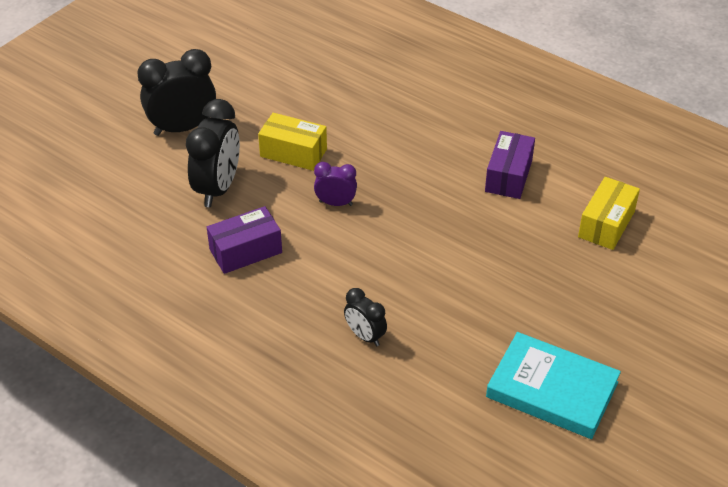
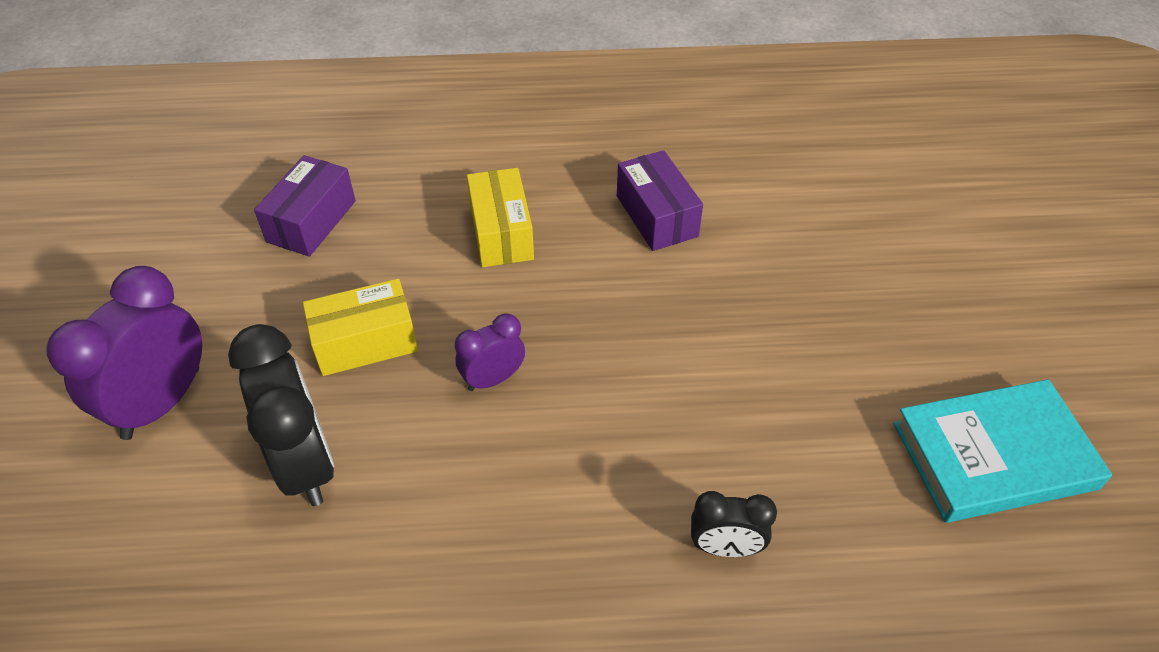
camera: 40 degrees left, 5 degrees up
(182, 128) = (162, 403): black clock -> purple clock
(245, 251) = (440, 535): purple box -> purple box (311, 221)
(606, 224) = (814, 212): yellow box -> yellow box (501, 233)

